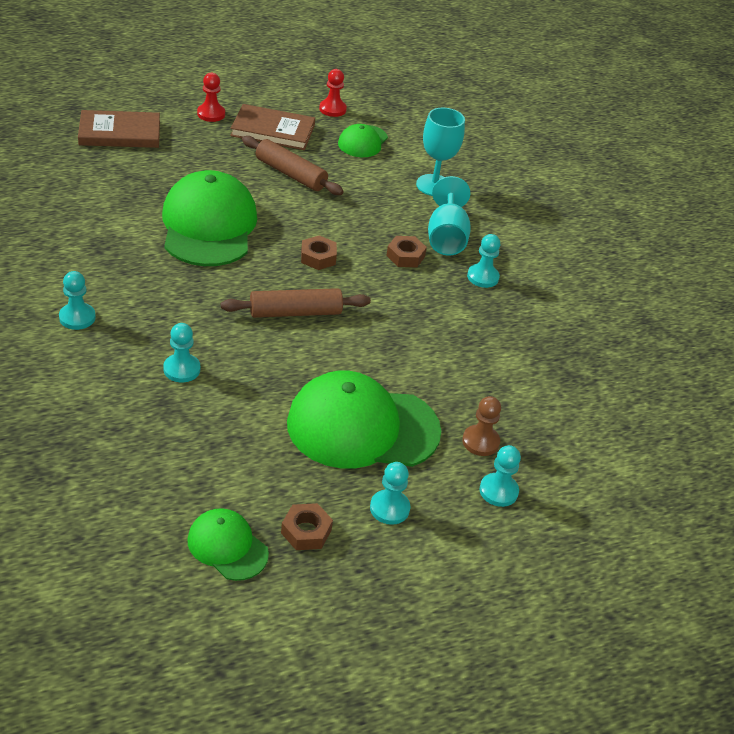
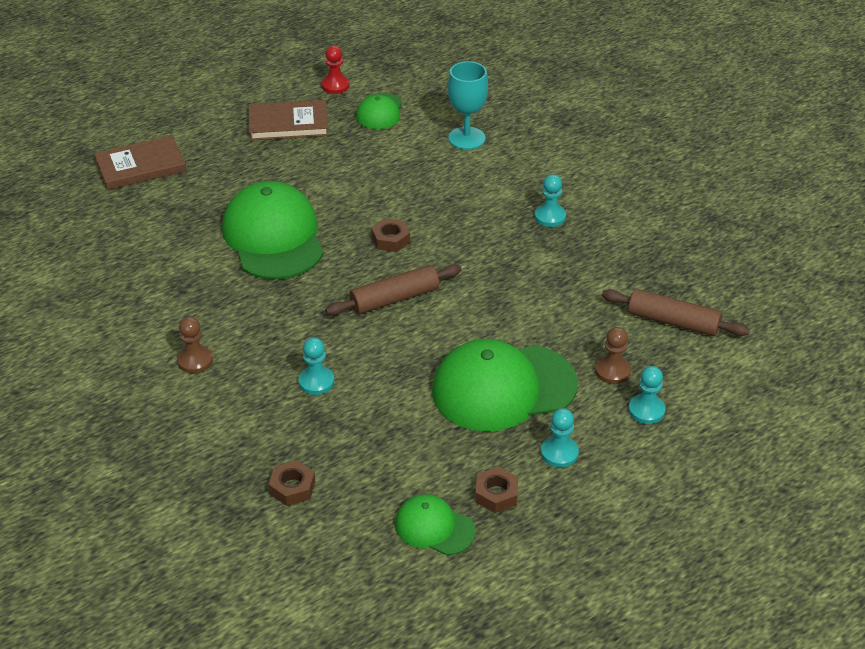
camera: 10 degrees left, 0 degrees up
(77, 317) = (195, 360): turquoise pawn -> brown pawn
(211, 114) = (220, 122): red pawn -> none
(291, 174) = (326, 163): brown rolling pin -> brown rolling pin (673, 321)
(405, 256) = (470, 216): brown nut -> brown nut (292, 487)
(446, 237) = (500, 187): turquoise goblet -> none

